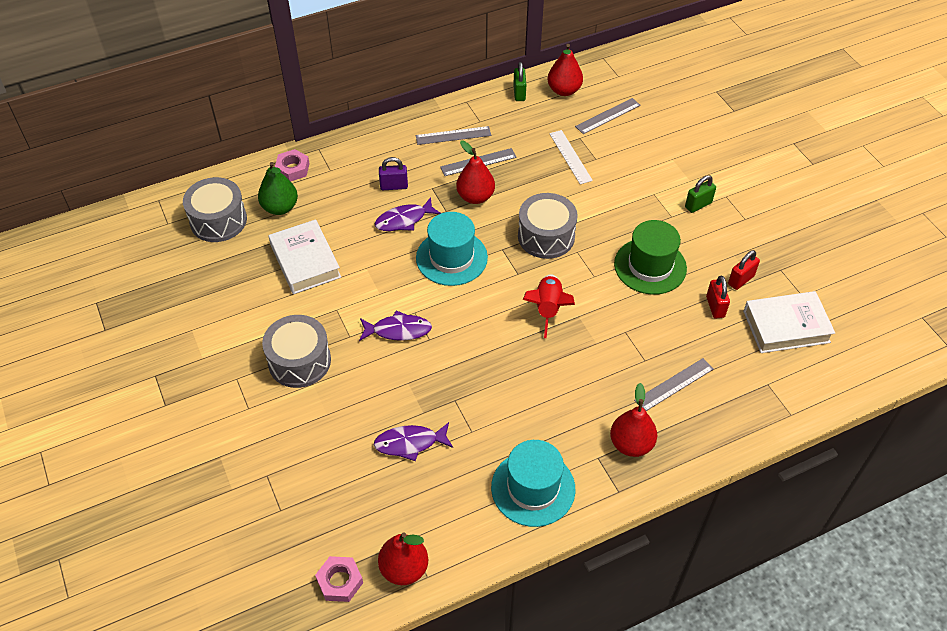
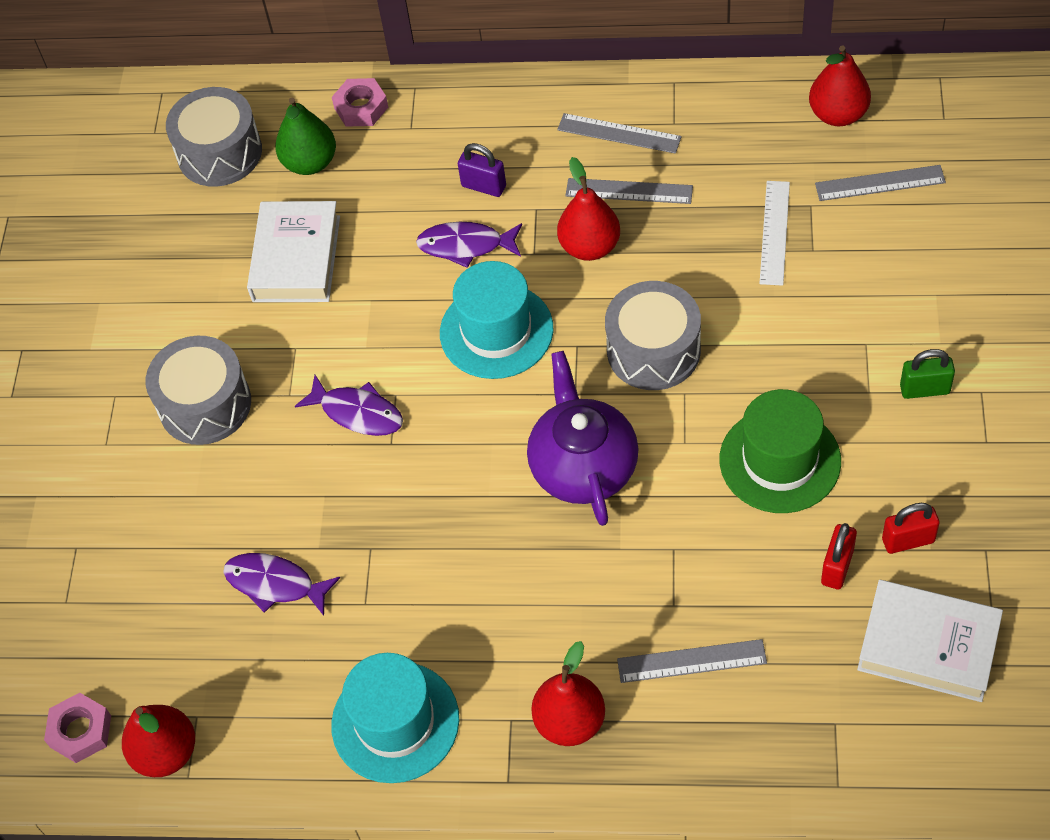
camera: 35 degrees right, 5 degrees up
(519, 93) = (764, 95): green padlock -> none
(548, 309) = (583, 466): red rocket -> purple teapot

